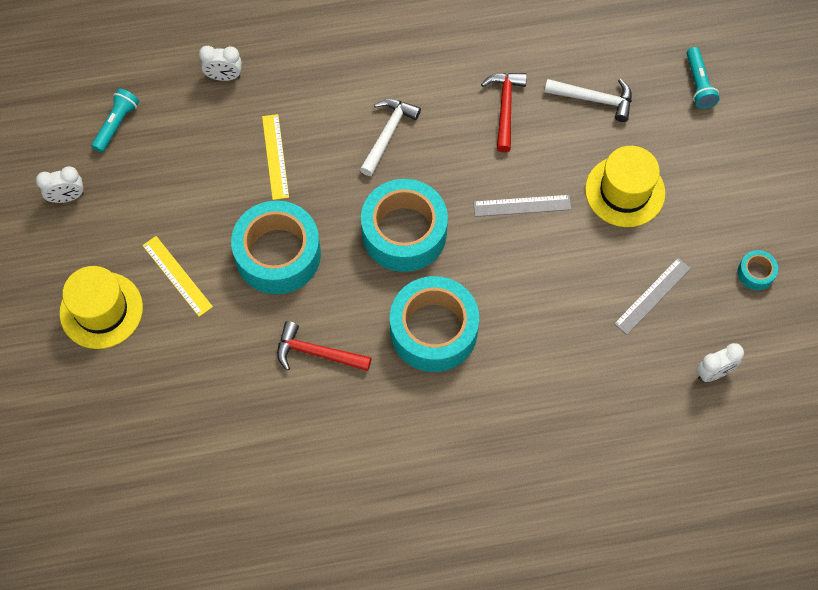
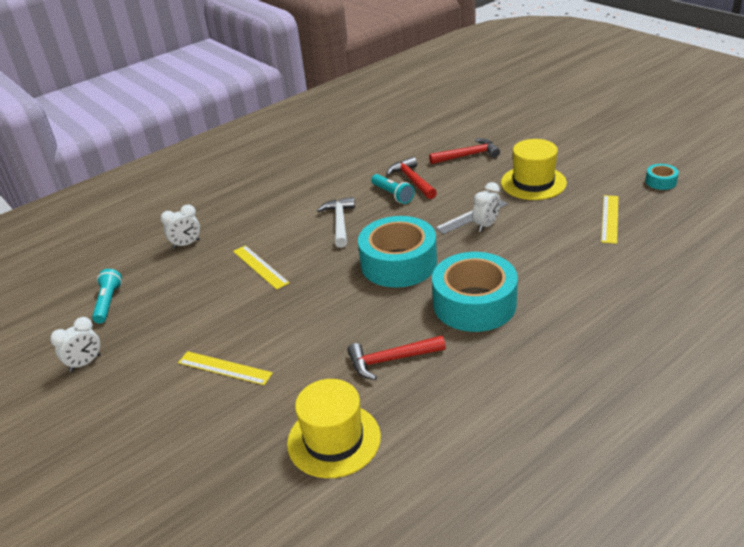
camera: 25 degrees left, 30 degrees down
(101, 310) = (164, 423): yellow hat -> yellow hat (334, 440)
(278, 254) = (306, 317): turquoise tape -> none
(594, 99) = (468, 155): white hammer -> red hammer
(652, 296) = (610, 218): grey ruler -> yellow ruler
(698, 84) = (525, 127): turquoise flashlight -> turquoise flashlight (393, 195)
(713, 372) = (697, 235): white clock -> white clock (486, 225)

